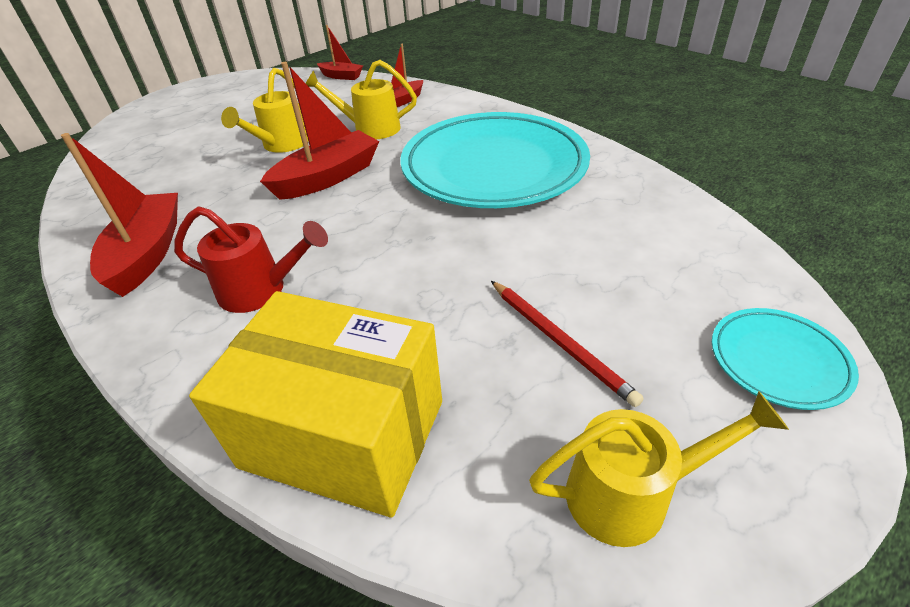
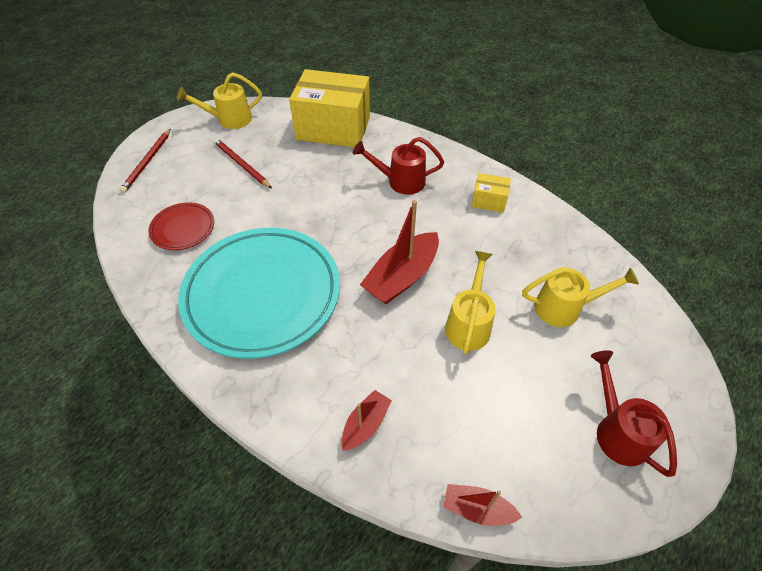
camera: 170 degrees right, 10 degrees up
(147, 253) = (488, 201): red boat -> yellow box
(218, 98) = (617, 431): none -> red watering can
(370, 128) = (388, 356): yellow watering can -> yellow watering can (564, 308)
(625, 234) = (183, 229): none -> red plate
(778, 361) = (147, 162): turquoise plate -> red pencil

